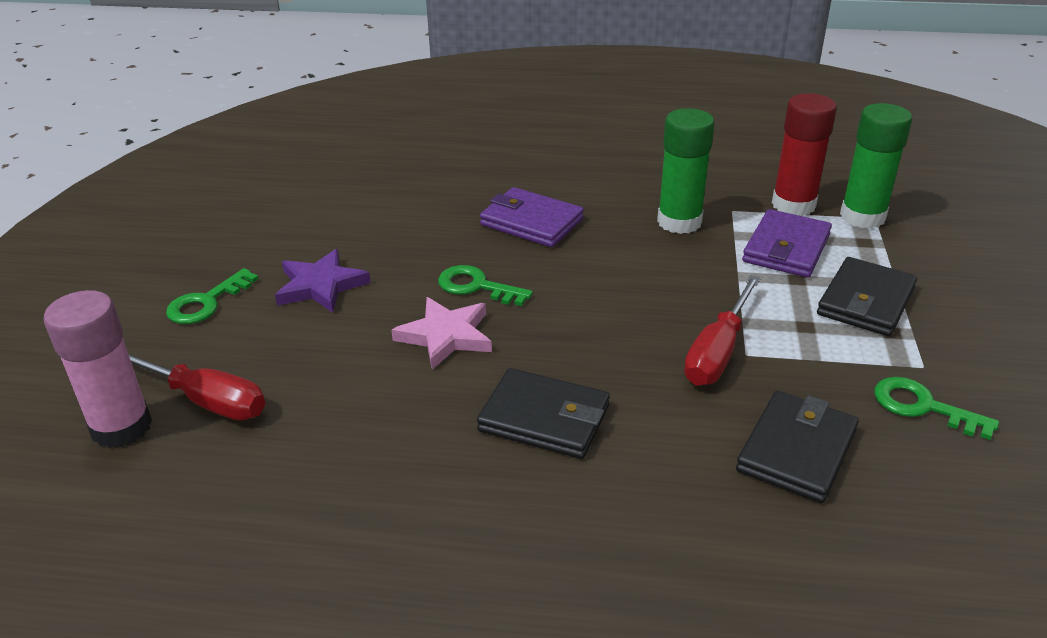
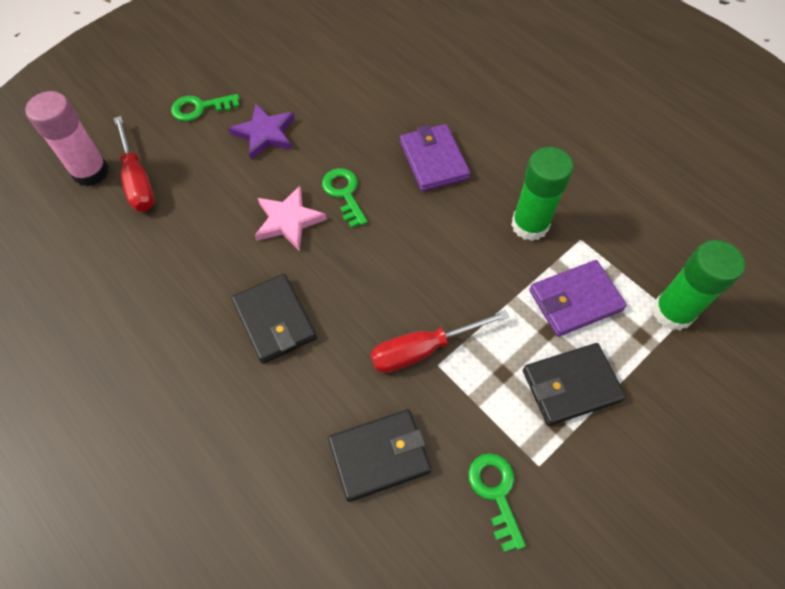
camera: 40 degrees right, 25 degrees up
(793, 205) = (633, 265): red glue stick -> none

